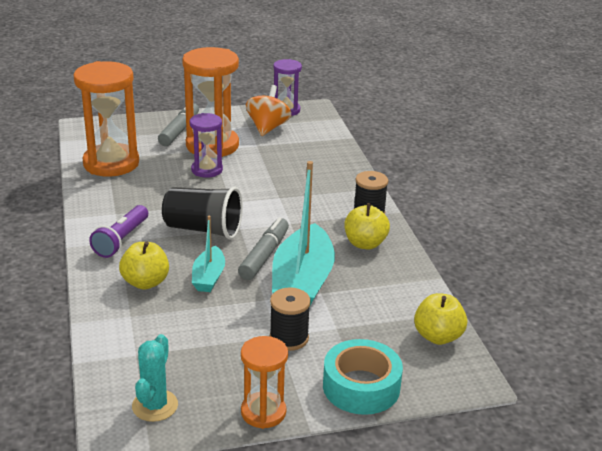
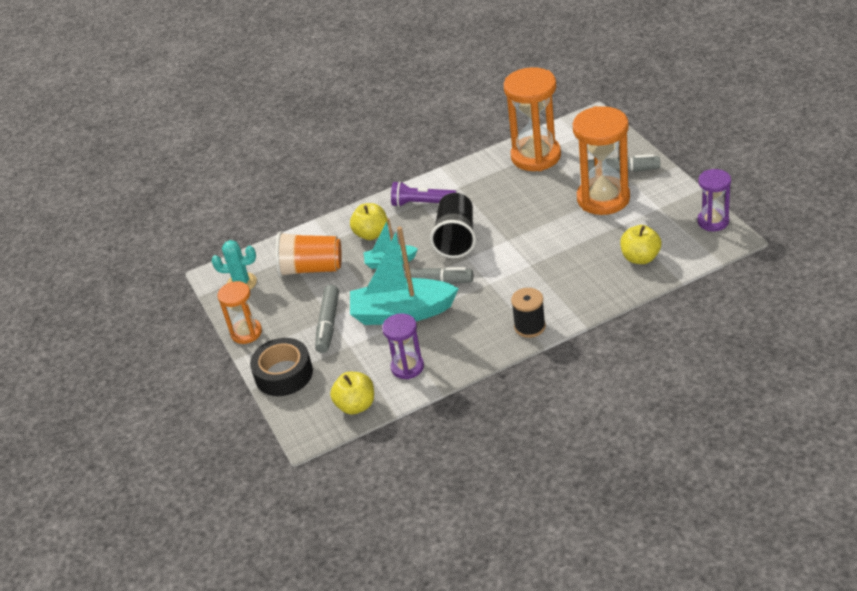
camera: 85 degrees right, 10 degrees up
(173, 338) = (311, 268): none -> orange cup
(207, 170) = (555, 210): purple hourglass -> purple hourglass (407, 367)
(267, 128) = (663, 220): orange spinning top -> none
(289, 338) = (328, 324): black spool -> grey marker
(361, 387) = (284, 374): turquoise tape -> black tape
(365, 244) = (476, 335): yellow apple -> yellow apple (640, 258)

